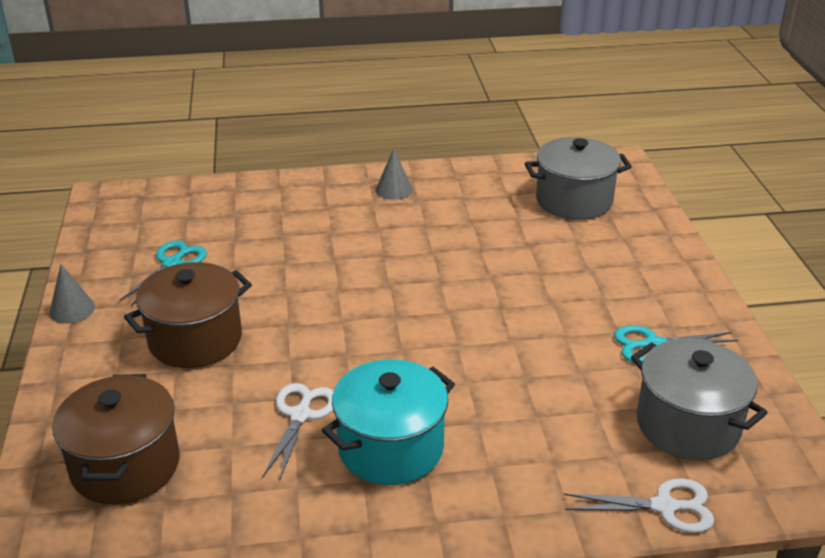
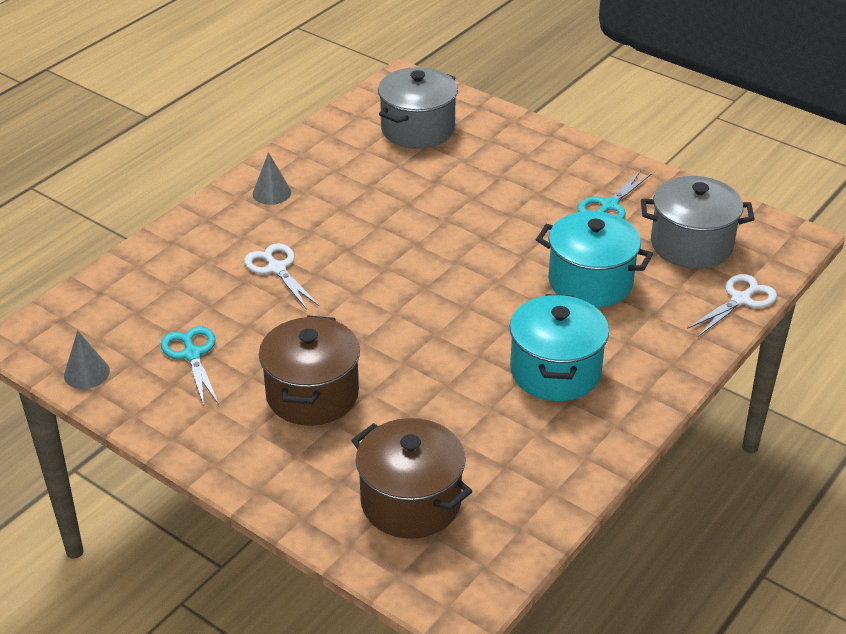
camera: 45 degrees left, 5 degrees up
(72, 309) = (172, 439): grey cone -> grey cone (86, 373)
(300, 415) = (470, 391): white scissors -> white scissors (277, 268)
(537, 396) = (590, 282): none -> turquoise pot

